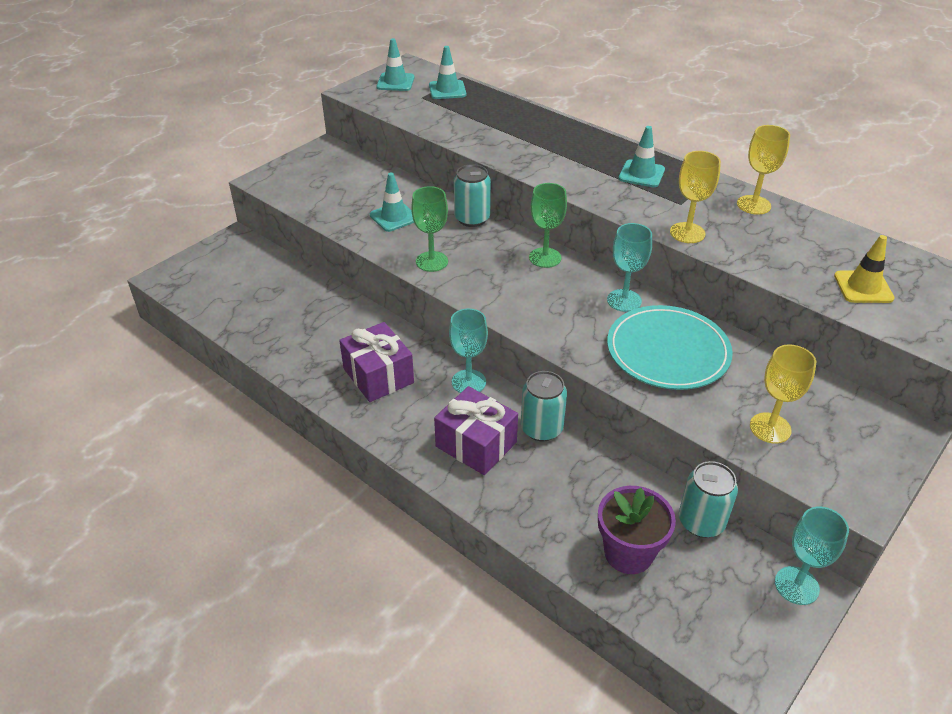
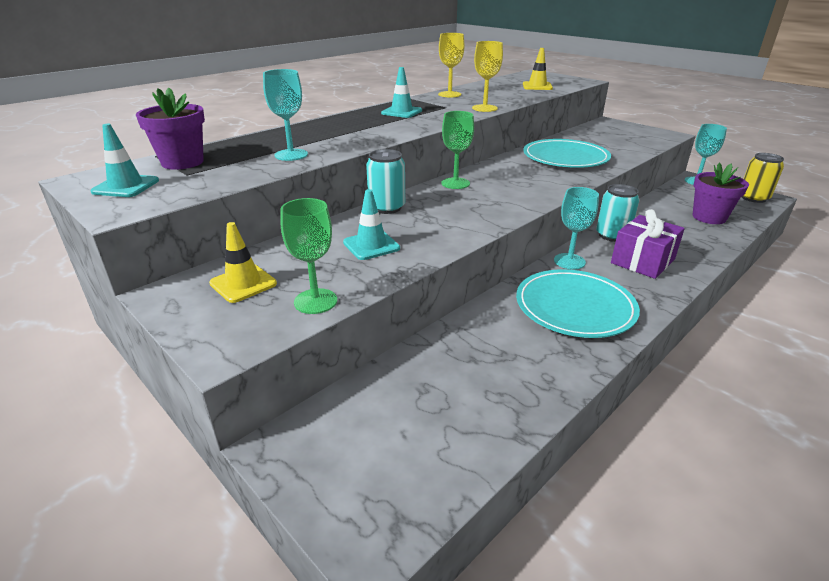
camera: 85 degrees left, 10 degrees down
(336, 172) = (243, 283): none -> yellow traffic cone
(378, 375) = (575, 307): purple gift -> turquoise plate
(432, 261) = (459, 227): green goblet -> green goblet (315, 301)
(447, 90) = (182, 162): turquoise traffic cone -> purple flower pot
(624, 300) = (511, 164): turquoise goblet -> turquoise goblet (291, 155)
(701, 522) = (668, 196): turquoise can -> none
(739, 651) = (753, 198): none -> yellow can
(770, 428) = (625, 143): yellow goblet -> none

